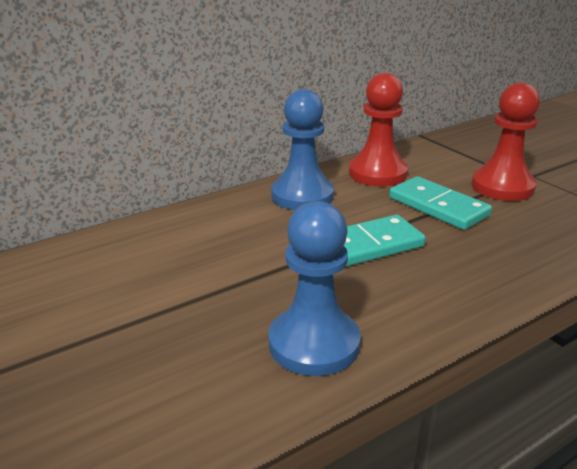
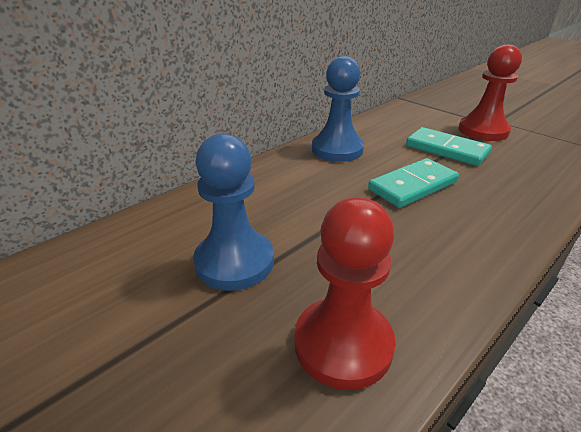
camera: 10 degrees left, 5 degrees up
(314, 344) = (420, 277): blue pawn -> blue pawn (234, 262)
(377, 173) = (385, 128): red pawn -> red pawn (343, 344)

